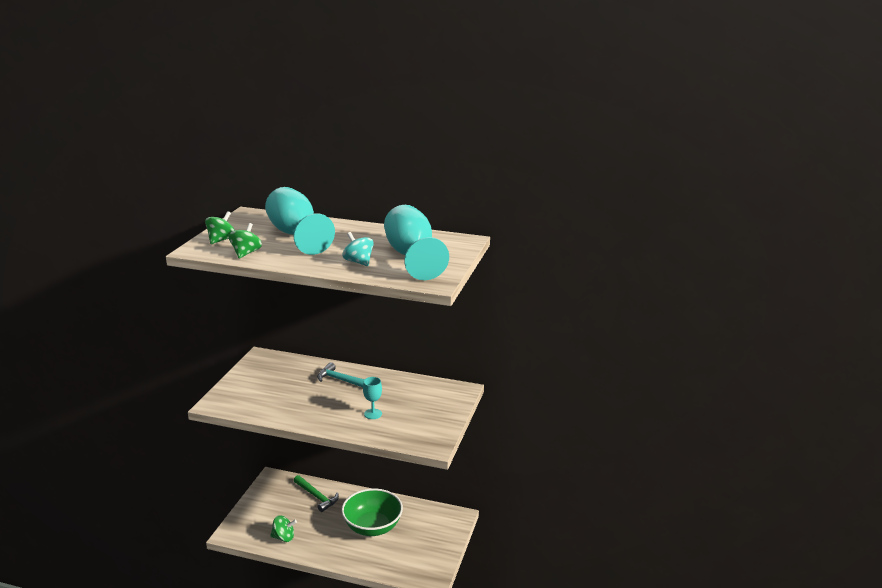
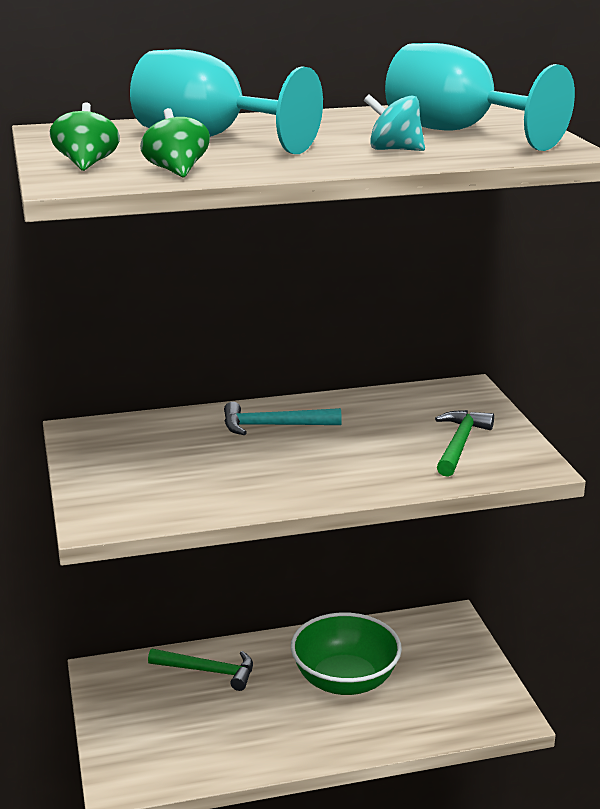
camera: 30 degrees left, 0 degrees up
(283, 537) = (220, 753): green spinning top -> none
(373, 414) = (387, 455): turquoise goblet -> none
(414, 420) = (459, 444): none -> green hammer

